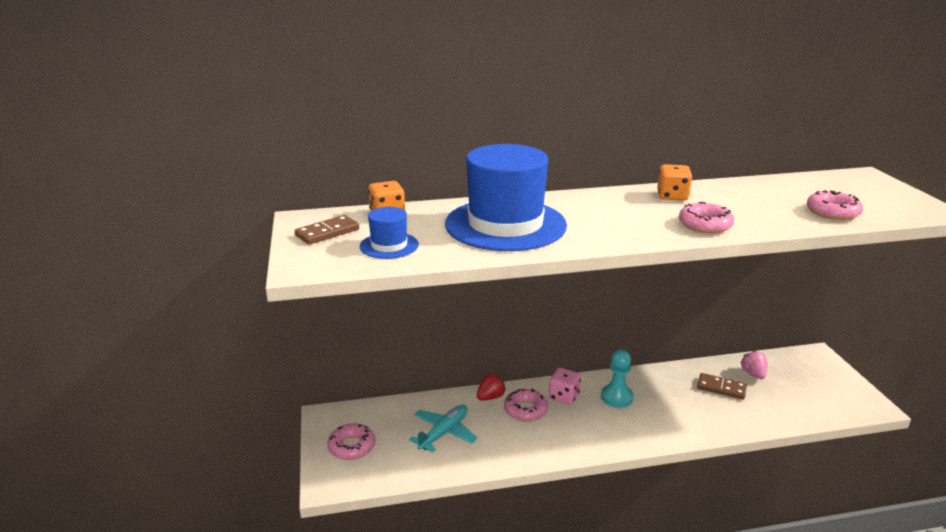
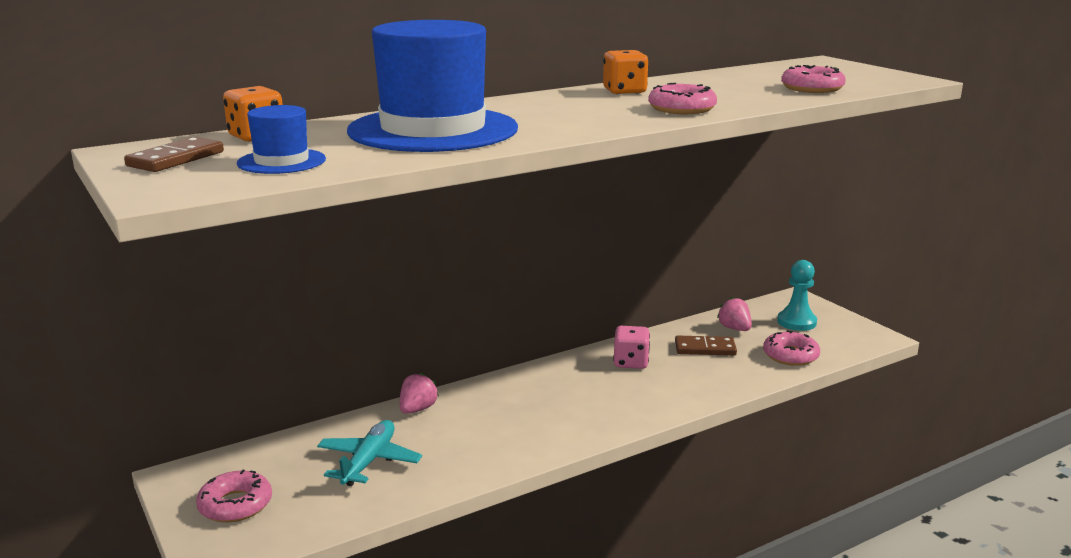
camera: 20 degrees left, 5 degrees down
(490, 397) = (417, 409): red strawberry -> pink strawberry
(525, 410) = (472, 415): pink donut -> pink donut (790, 355)
(563, 397) = (516, 391): pink dice -> pink dice (631, 362)
(616, 397) = (584, 380): turquoise pawn -> turquoise pawn (796, 322)

